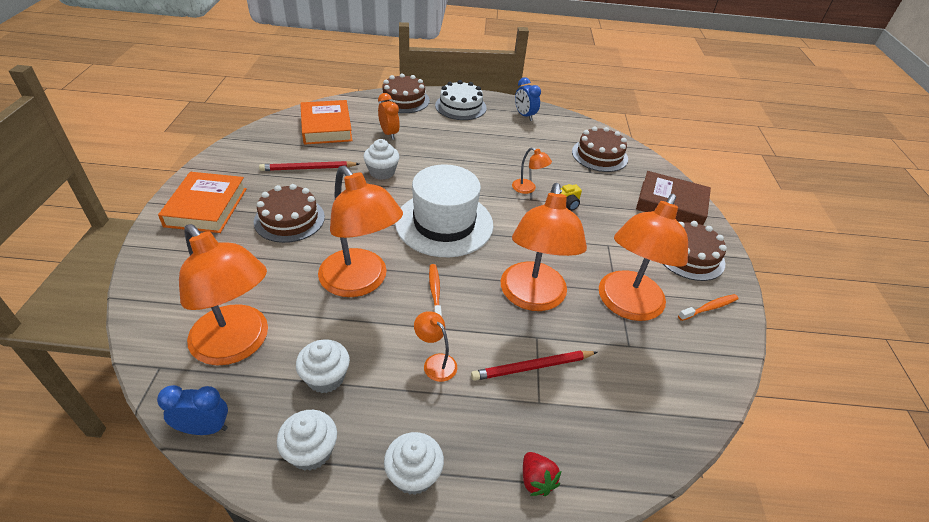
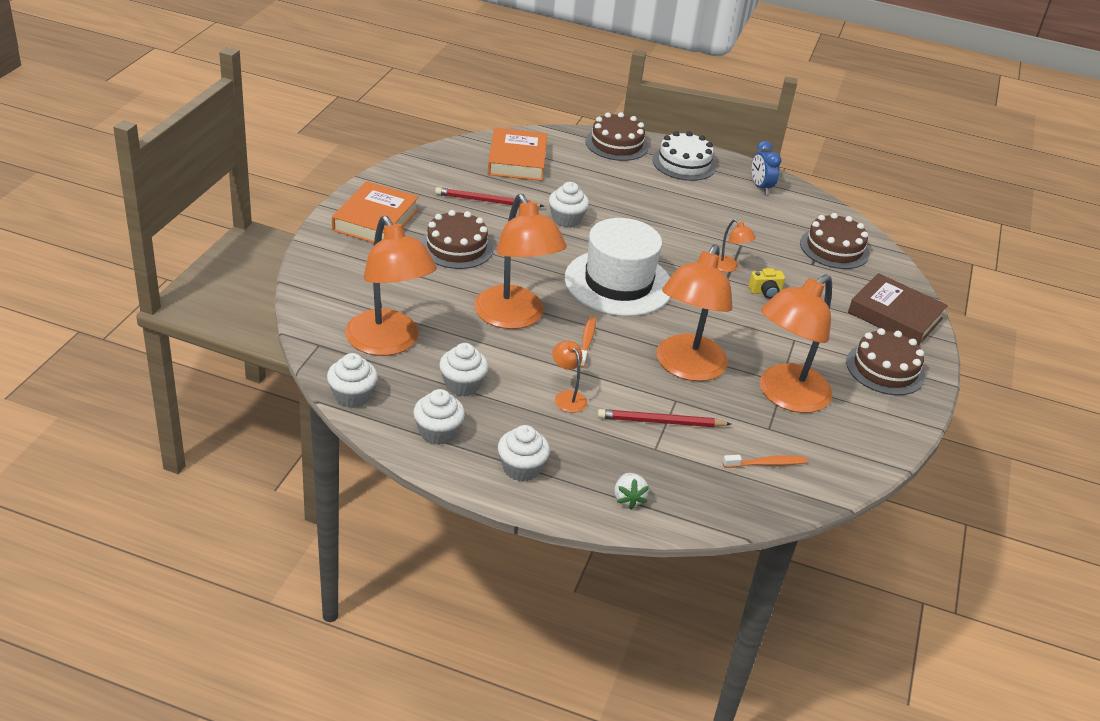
camera: 15 degrees right, 5 degrees down
(204, 428) = (352, 396): blue clock -> white cupcake
(389, 134) = (587, 180): orange clock -> none
(536, 480) = (628, 499): red strawberry -> white strawberry
(709, 308) = (877, 418): orange toothbrush -> orange toothbrush (766, 464)

